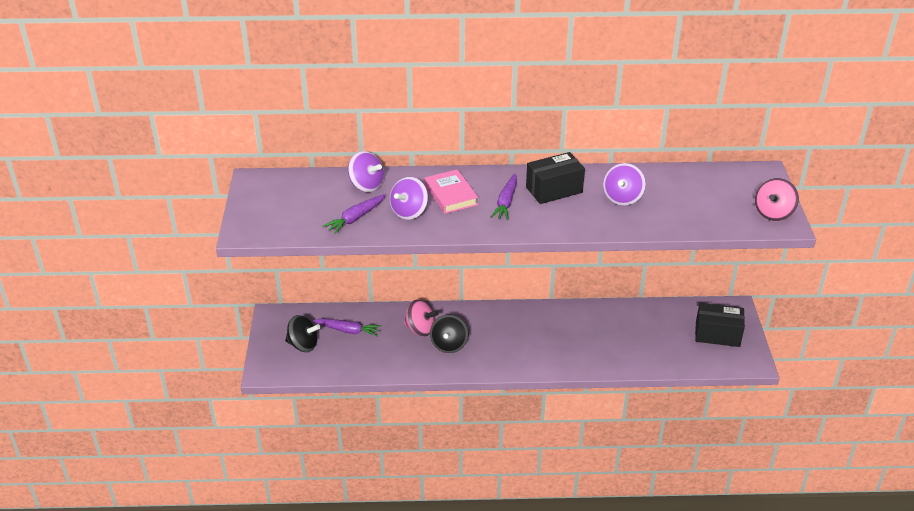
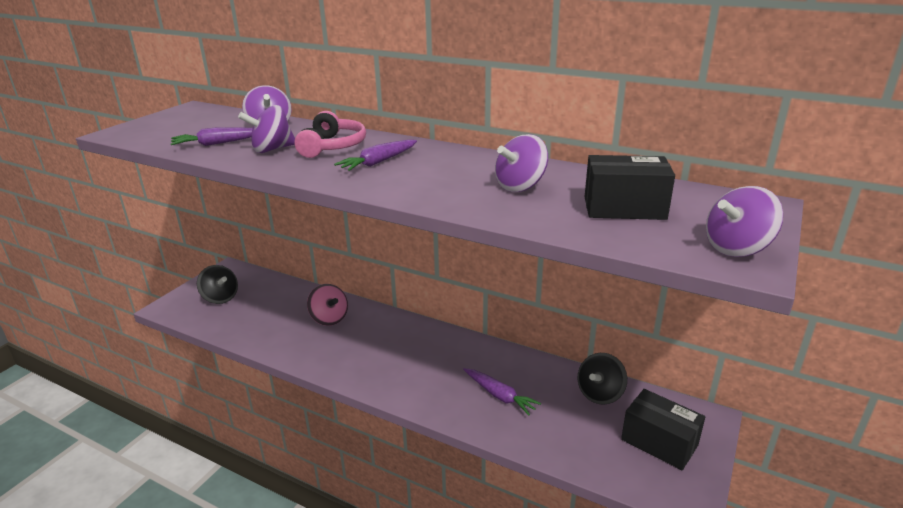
camera: 30 degrees right, 10 degrees down
(348, 330) = (269, 299): purple carrot -> purple carrot (499, 395)
(449, 345) = (339, 341): black spinning top -> black spinning top (600, 394)
(451, 195) = (332, 146): pink book -> pink headphones
(554, 190) = (447, 164): black box -> black box (624, 208)
(773, 213) = (737, 248): pink spinning top -> purple spinning top

